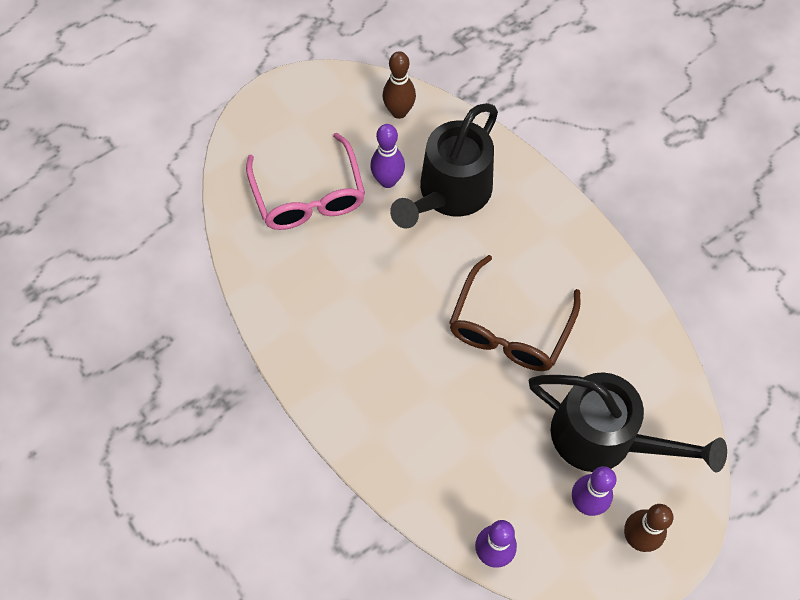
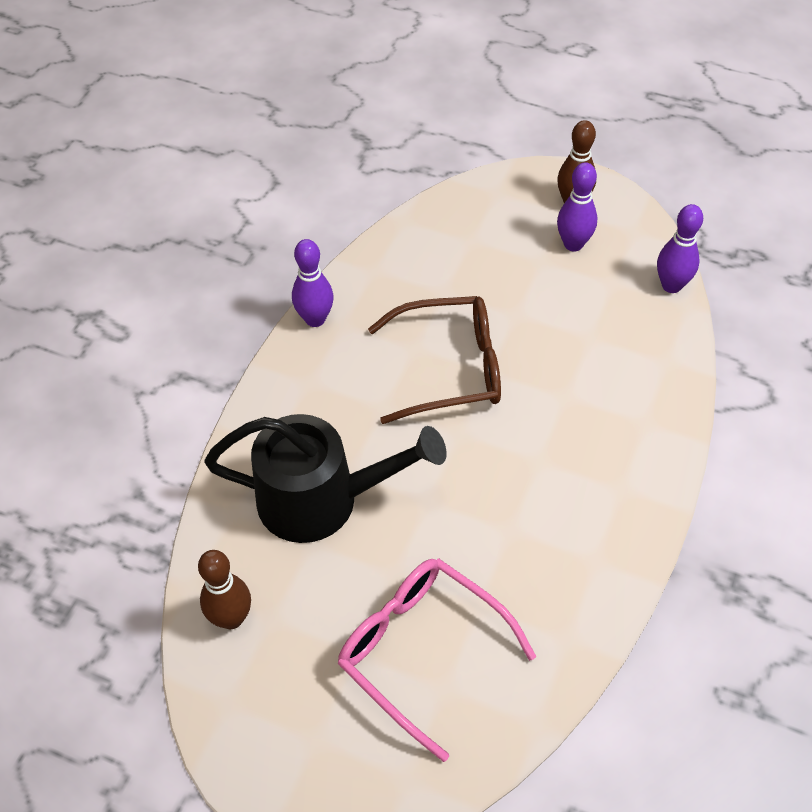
camera: 120 degrees left, 10 degrees down
(308, 195) = (423, 652): pink glasses -> pink glasses turned 90 degrees counterclockwise
(388, 181) = (345, 573): purple bowling pin -> purple bowling pin (315, 319)
(605, 438) = (505, 254): black watering can -> none

